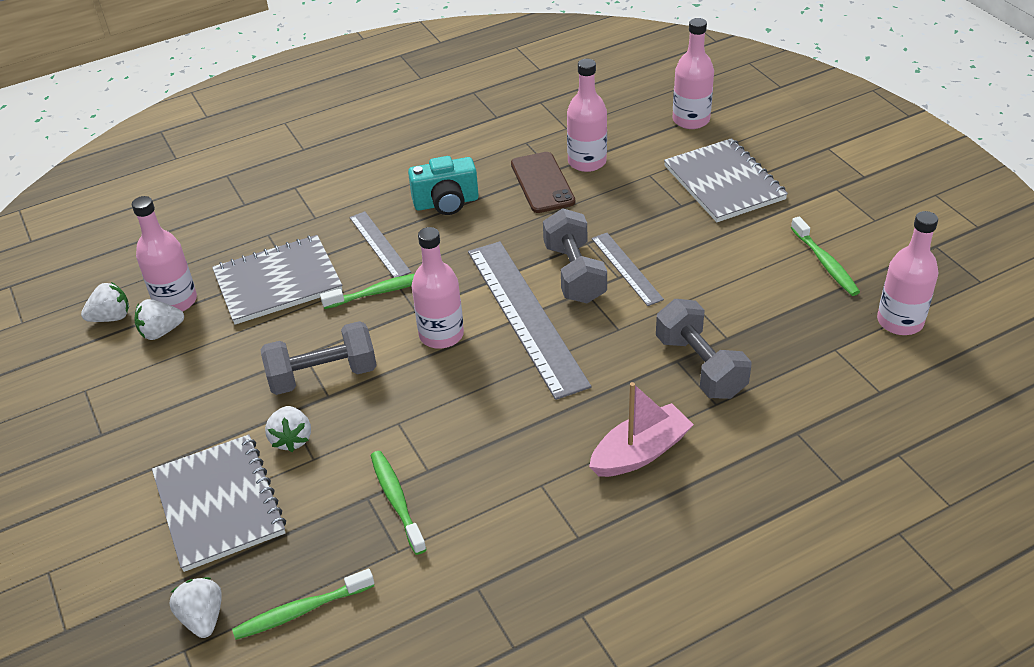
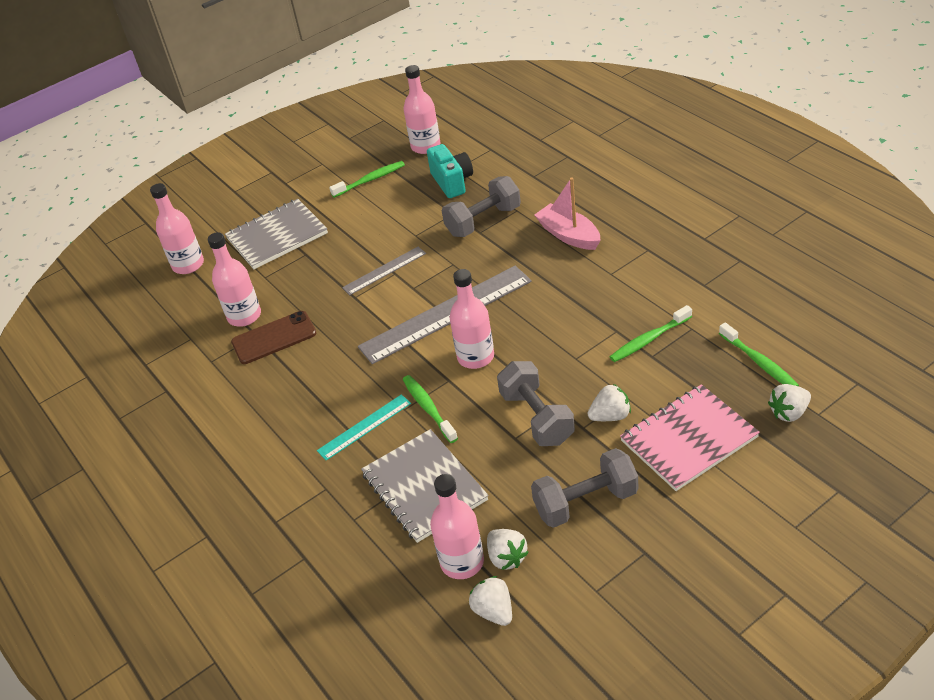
camera: 95 degrees left, 0 degrees up
(219, 504) = (688, 439): grey notebook -> pink notebook
(379, 244) = (364, 427): grey ruler -> turquoise ruler
(446, 203) = (302, 395): turquoise camera -> turquoise camera (452, 182)
(574, 273) = (393, 297): grey dumbbell -> grey dumbbell (586, 502)

